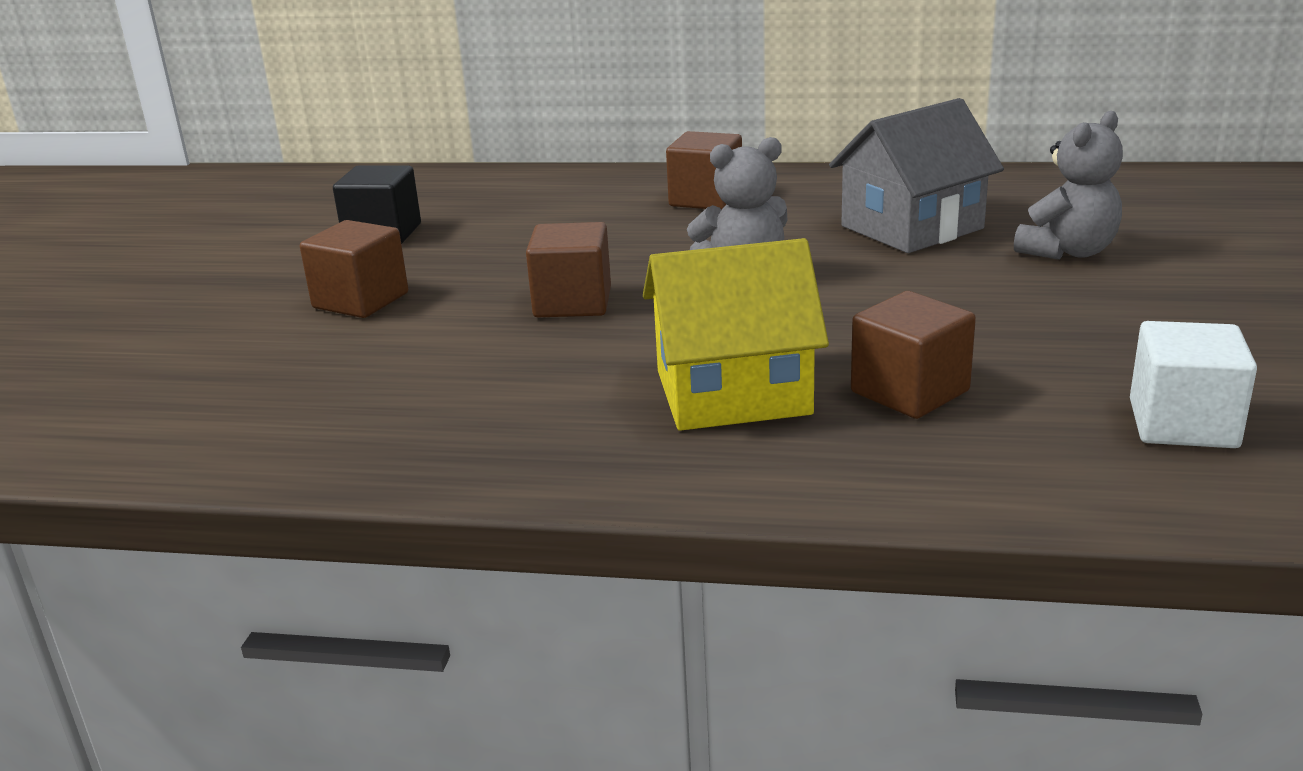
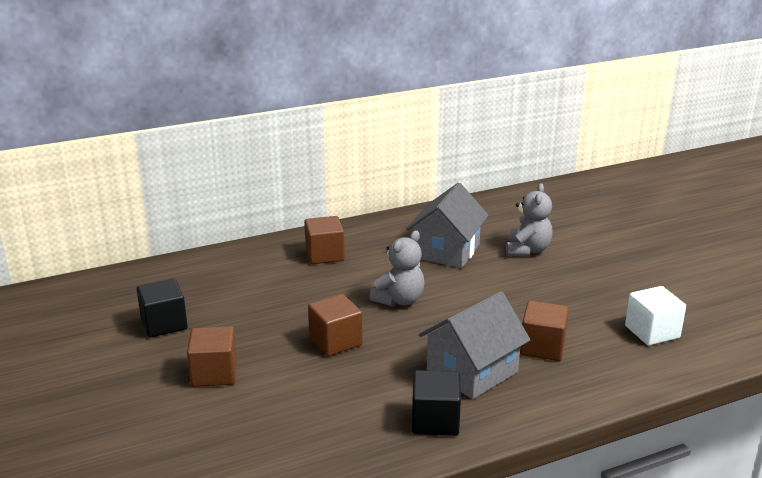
camera: 35 degrees left, 0 degrees up
(576, 442) = (435, 421): none -> black cube
(733, 392) = (472, 371): yellow house -> grey house

